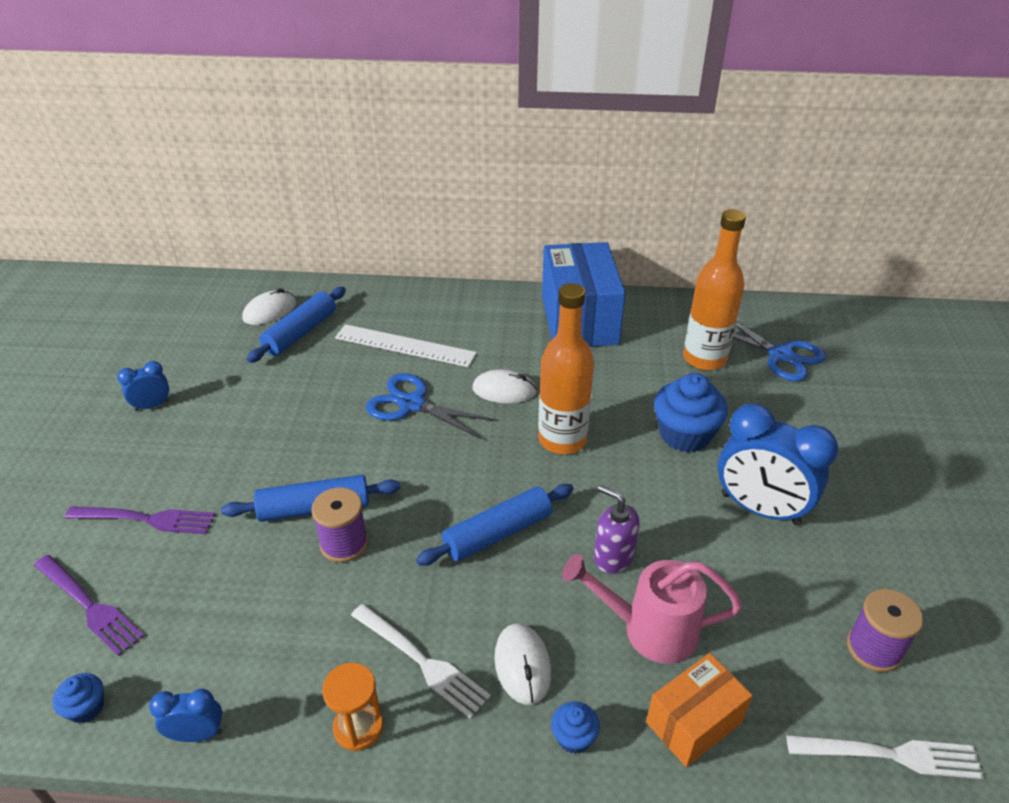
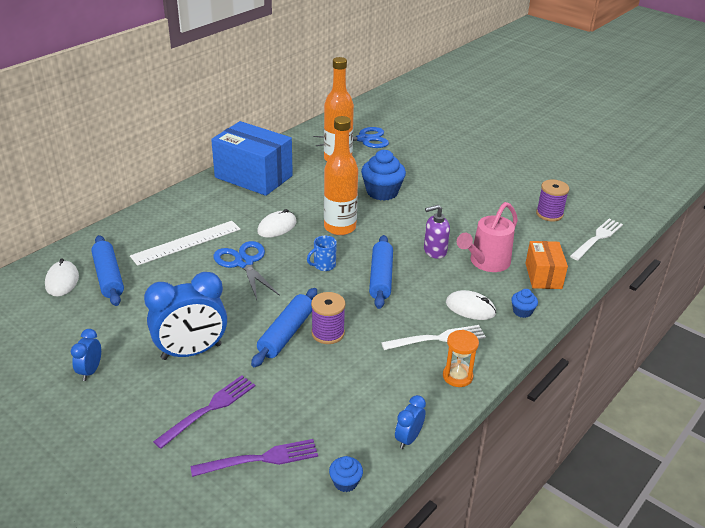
camera: 55 degrees left, 5 degrees down
(411, 404) = (244, 263): blue scissors -> blue scissors turned 90 degrees clockwise
(471, 468) = (324, 265): none -> blue mug
(760, 509) = (451, 198): blue clock -> blue clock (191, 352)

